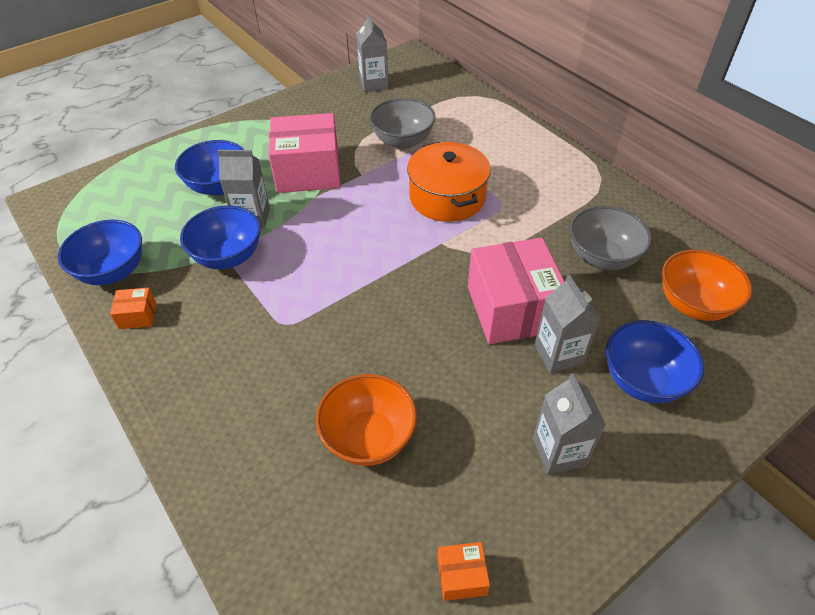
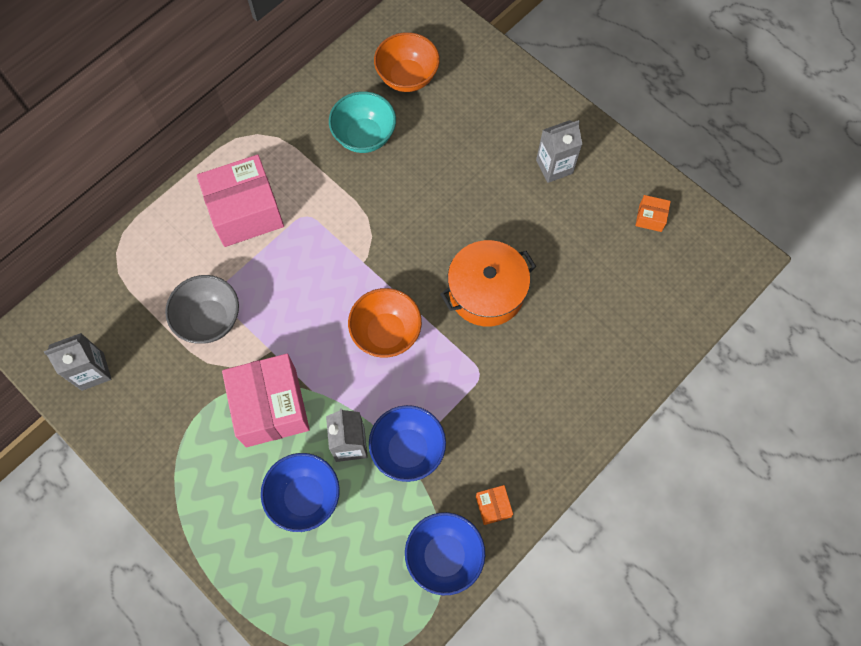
camera: 100 degrees left, 20 degrees up
(369, 437) = (570, 287): orange bowl -> orange bowl (386, 333)
(447, 197) = (299, 264): orange pot -> orange pot (486, 292)
(461, 576) = (650, 218): orange box -> orange box turned 60 degrees counterclockwise
(512, 309) = (432, 201): pink box -> pink box (246, 212)
(558, 354) = (472, 167): grey carton -> none
(602, 257) = (364, 136): grey bowl -> turquoise bowl
(642, 380) = (485, 115): blue bowl -> none

